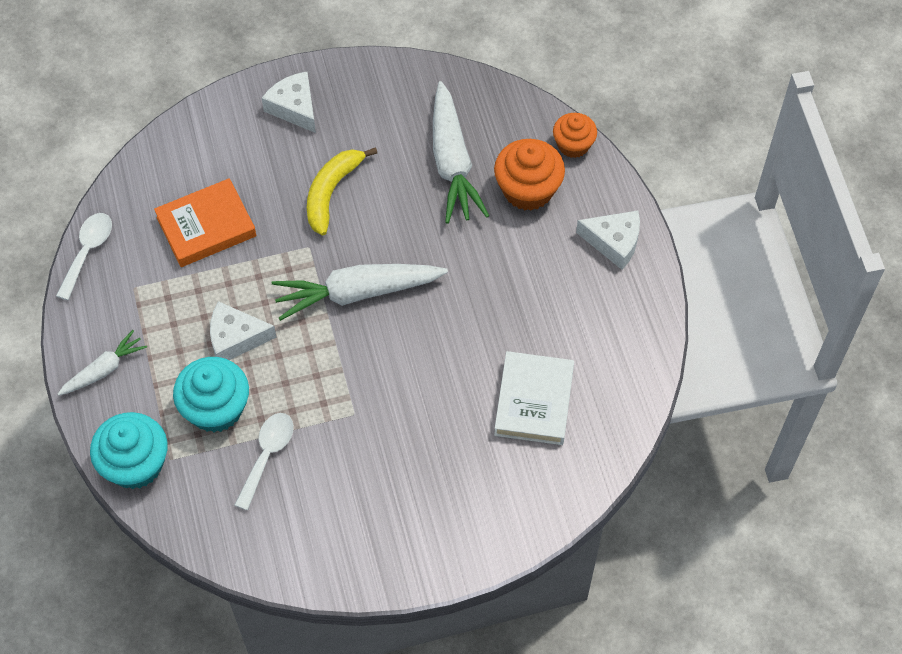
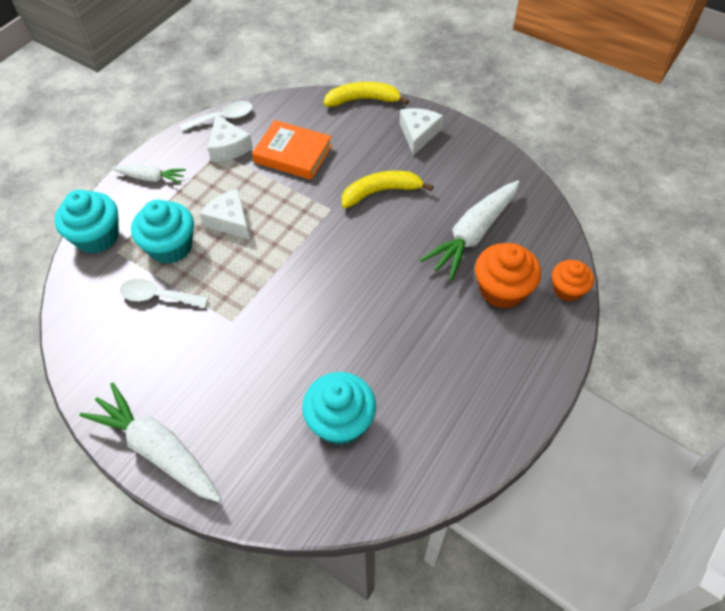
camera: 50 degrees right, 5 degrees down
(199, 116) = (363, 100): none -> yellow banana
(267, 456) = (158, 296): white spoon -> white spoon turned 150 degrees counterclockwise
(357, 293) = (323, 256): white carrot -> white carrot (158, 449)
(534, 401) = (340, 421): white book -> turquoise cupcake
(614, 242) = (522, 373): white cheese -> white cheese (228, 147)

